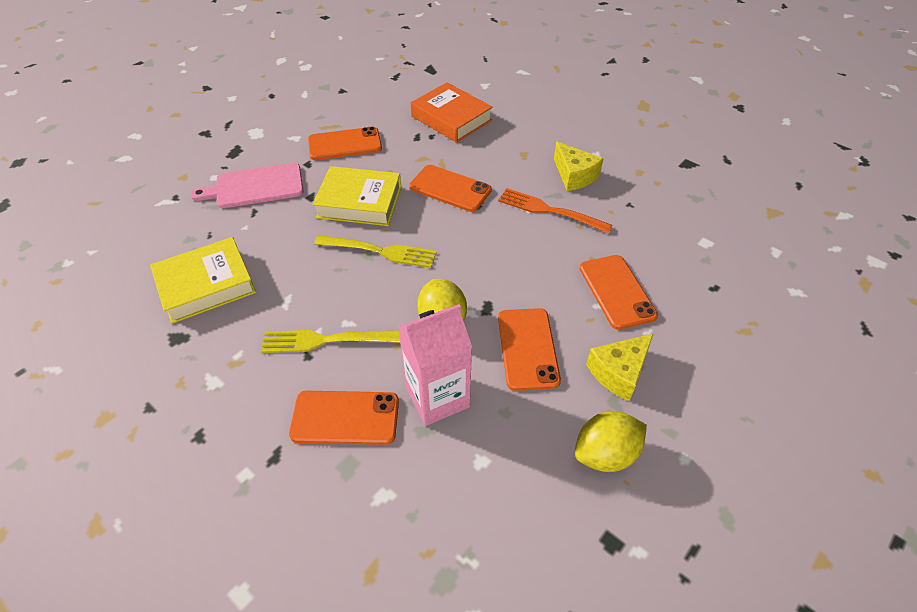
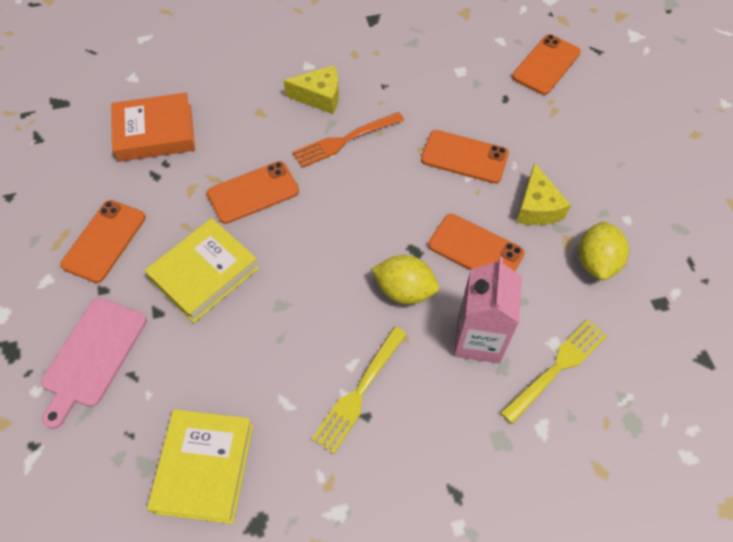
camera: 55 degrees left, 10 degrees up
(345, 418) = (453, 418): orange phone -> orange phone (546, 65)
(380, 251) = (286, 292): yellow fork -> yellow fork (557, 367)

